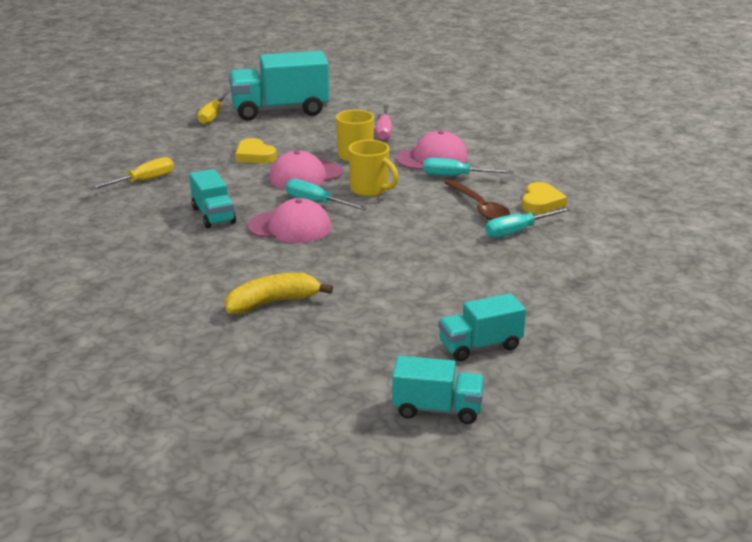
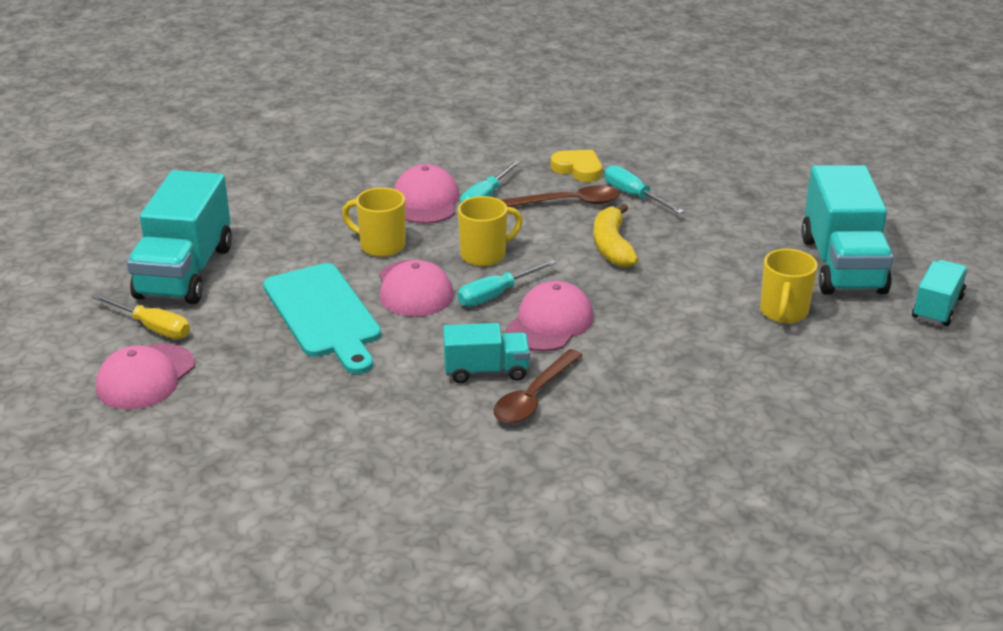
camera: 70 degrees left, 5 degrees up
(143, 181) = (342, 414): yellow screwdriver -> none
(160, 125) = (145, 377): none -> pink cap
(188, 236) = (534, 396): none -> brown spoon
(255, 155) = (324, 315): yellow heart -> turquoise cutting board
(272, 303) = (721, 362): yellow banana -> yellow banana (612, 246)
(369, 323) = (783, 313): none -> yellow mug
(384, 131) = (323, 214): pink screwdriver -> none
(480, 346) = (842, 265): turquoise truck -> turquoise truck, size x1.83
(518, 231) = (634, 196): turquoise screwdriver -> turquoise screwdriver turned 150 degrees clockwise

